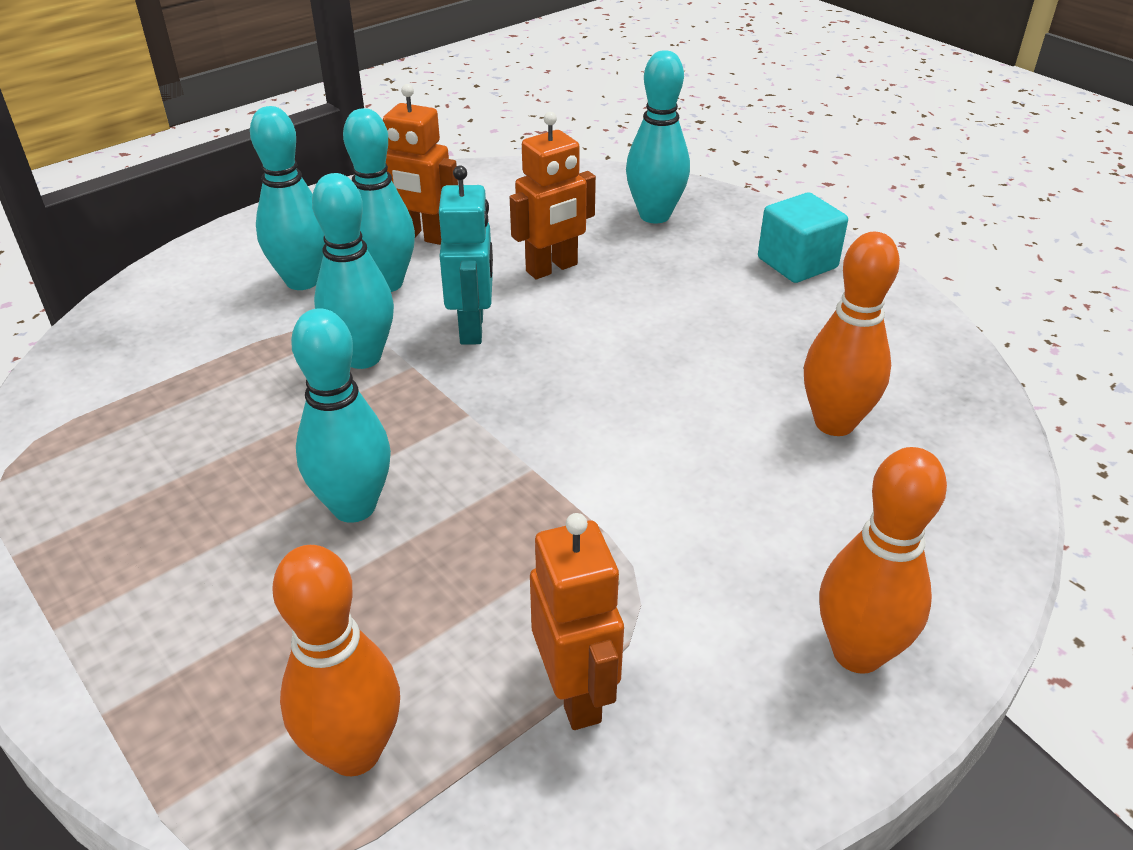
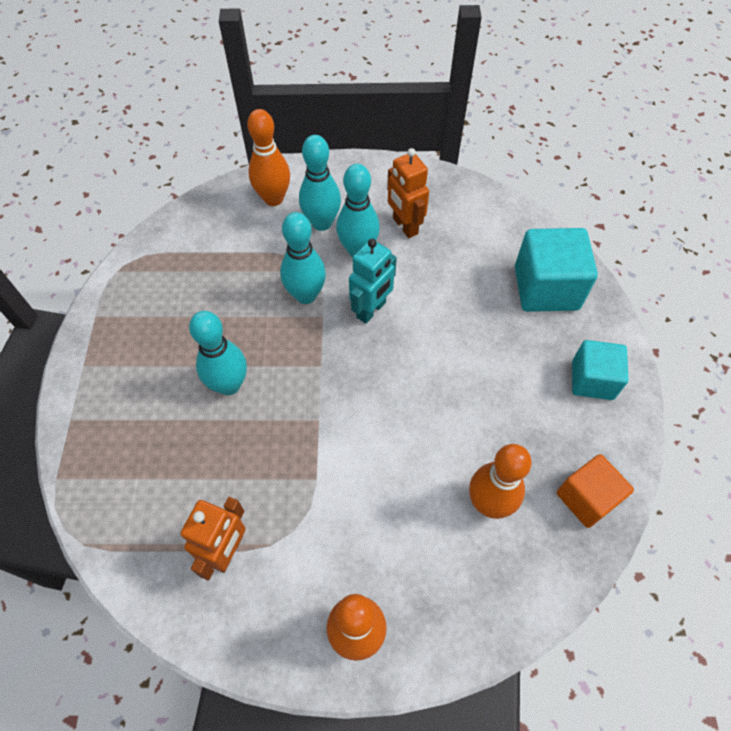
camera: 40 degrees right, 20 degrees up
(354, 752) = (132, 508): orange bowling pin -> orange bowling pin (273, 198)
(552, 268) = (449, 293): orange robot -> none
(654, 215) = (546, 288): turquoise bowling pin -> turquoise cube
(920, 358) = (586, 498): none -> orange cube

